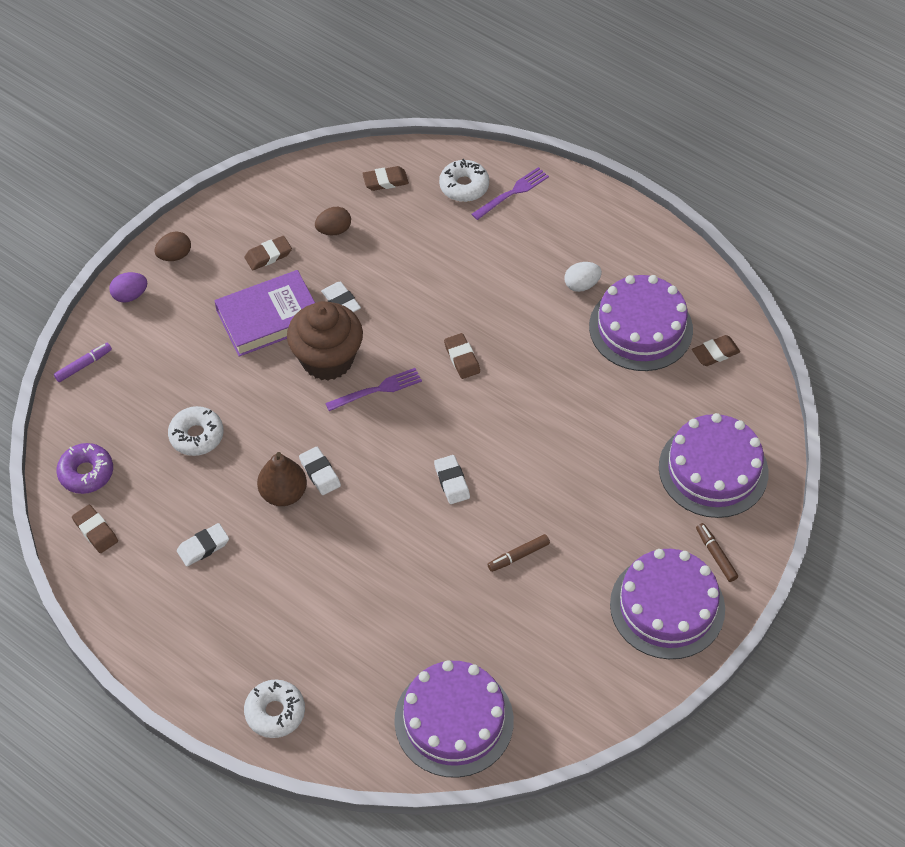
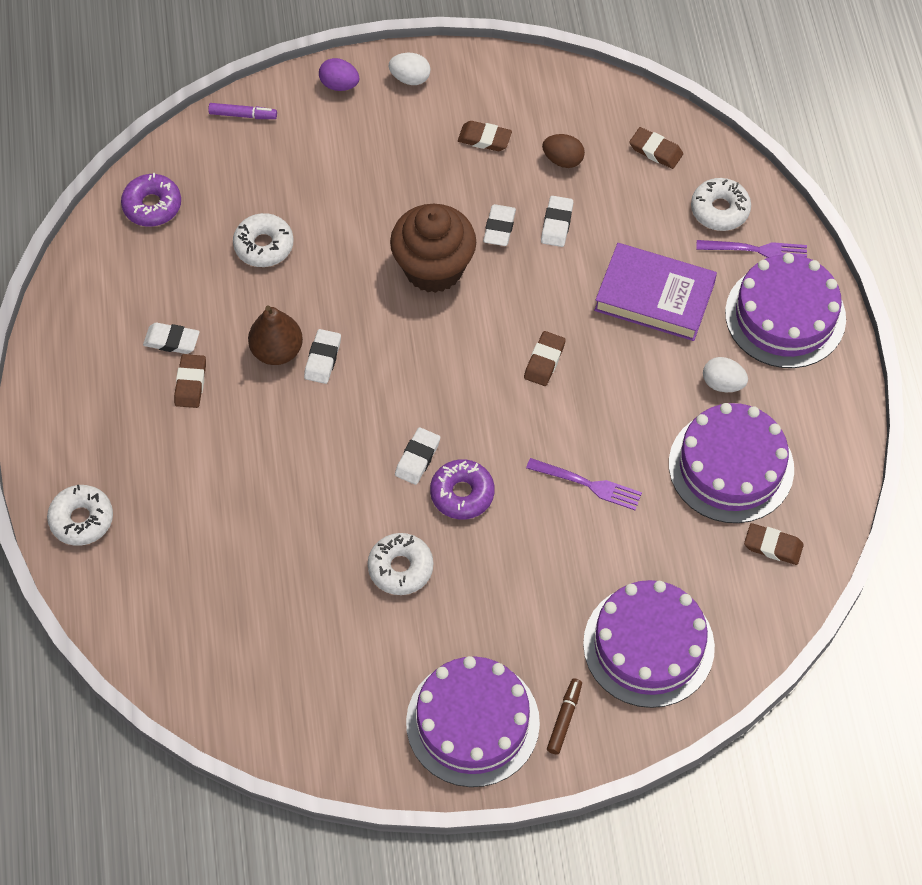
camera: 45 degrees right, 5 degrees up
(95, 531) = (110, 258): brown eraser -> brown eraser (190, 383)
(175, 255) = (410, 78): brown egg -> white egg
(269, 318) = (426, 193): purple book -> purple book (654, 296)
(374, 271) = (557, 224): none -> white eraser
(378, 389) = (445, 328): purple fork -> purple fork (589, 484)
(454, 720) = (201, 652): purple cake -> purple cake (785, 315)
(504, 479) = (462, 494): none -> purple donut
(518, 556) = (400, 568): brown marker -> white donut

